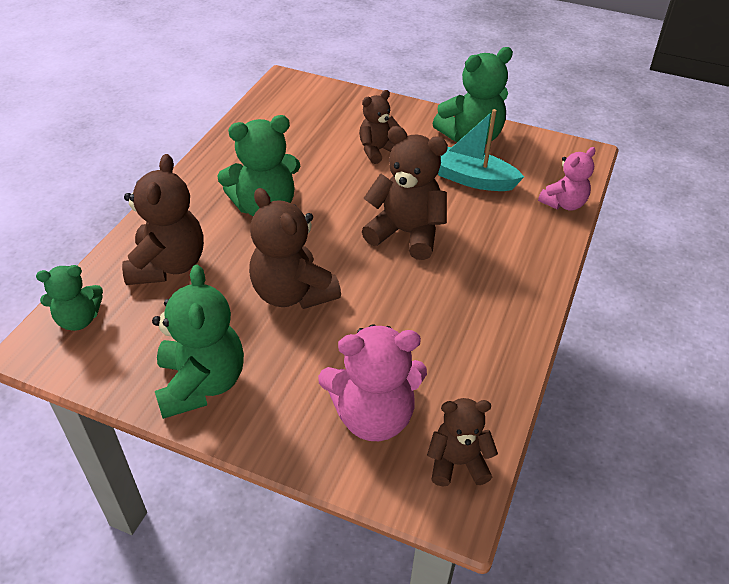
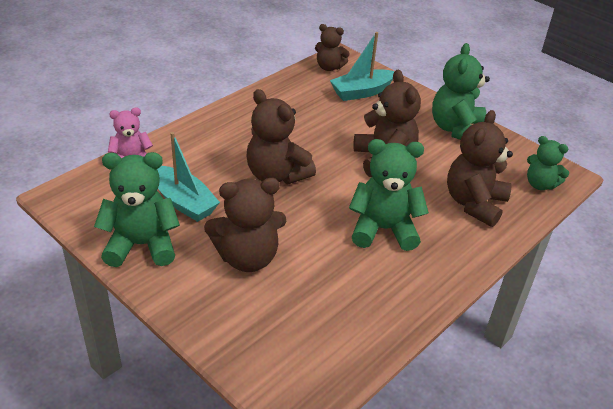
camera: 160 degrees left, 5 degrees down
(78, 319) = (540, 184): green teddy bear -> green teddy bear turned 150 degrees counterclockwise
(373, 416) = (362, 92): pink teddy bear -> turquoise boat
(377, 150) = (247, 258): brown teddy bear -> brown teddy bear, size x1.62

